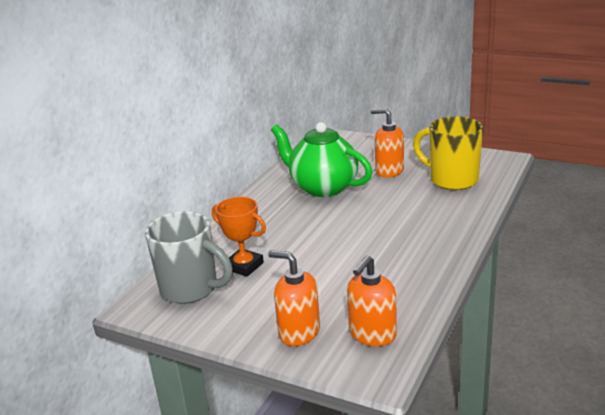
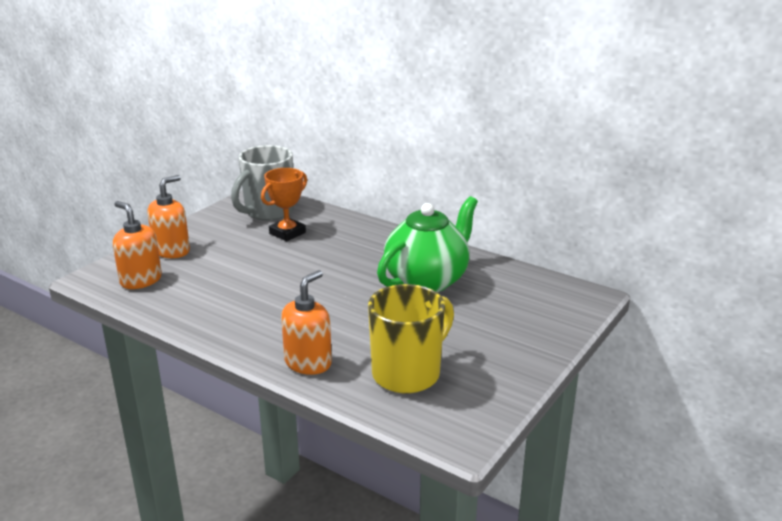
camera: 95 degrees right, 0 degrees up
(389, 171) = (456, 329): orange soap dispenser -> orange soap dispenser (308, 363)

